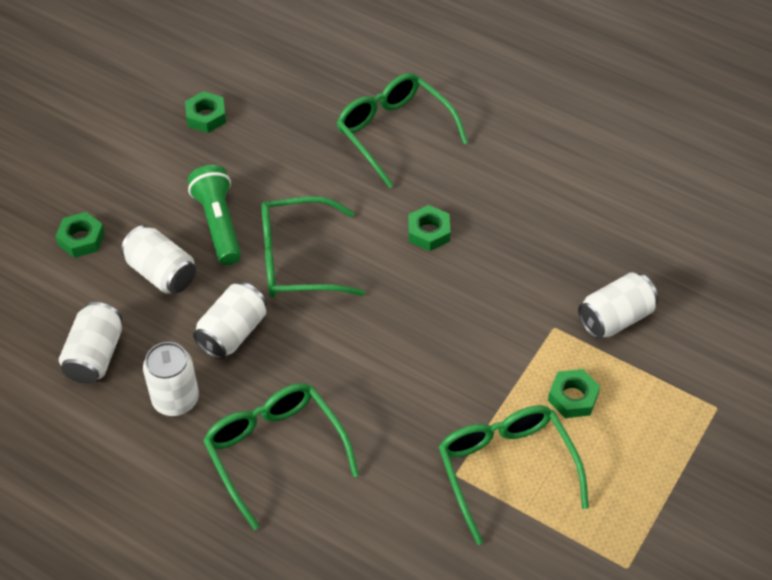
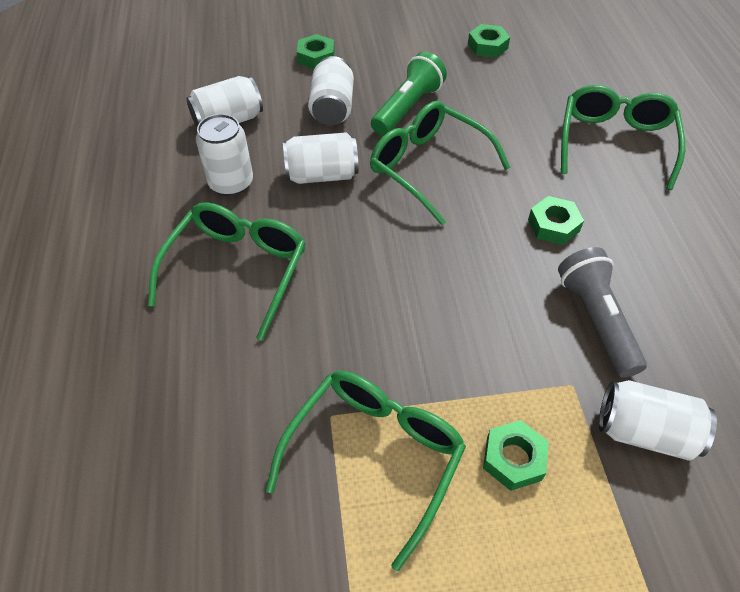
camera: 50 degrees right, 0 degrees up
(522, 275) = (595, 320): none -> grey flashlight

